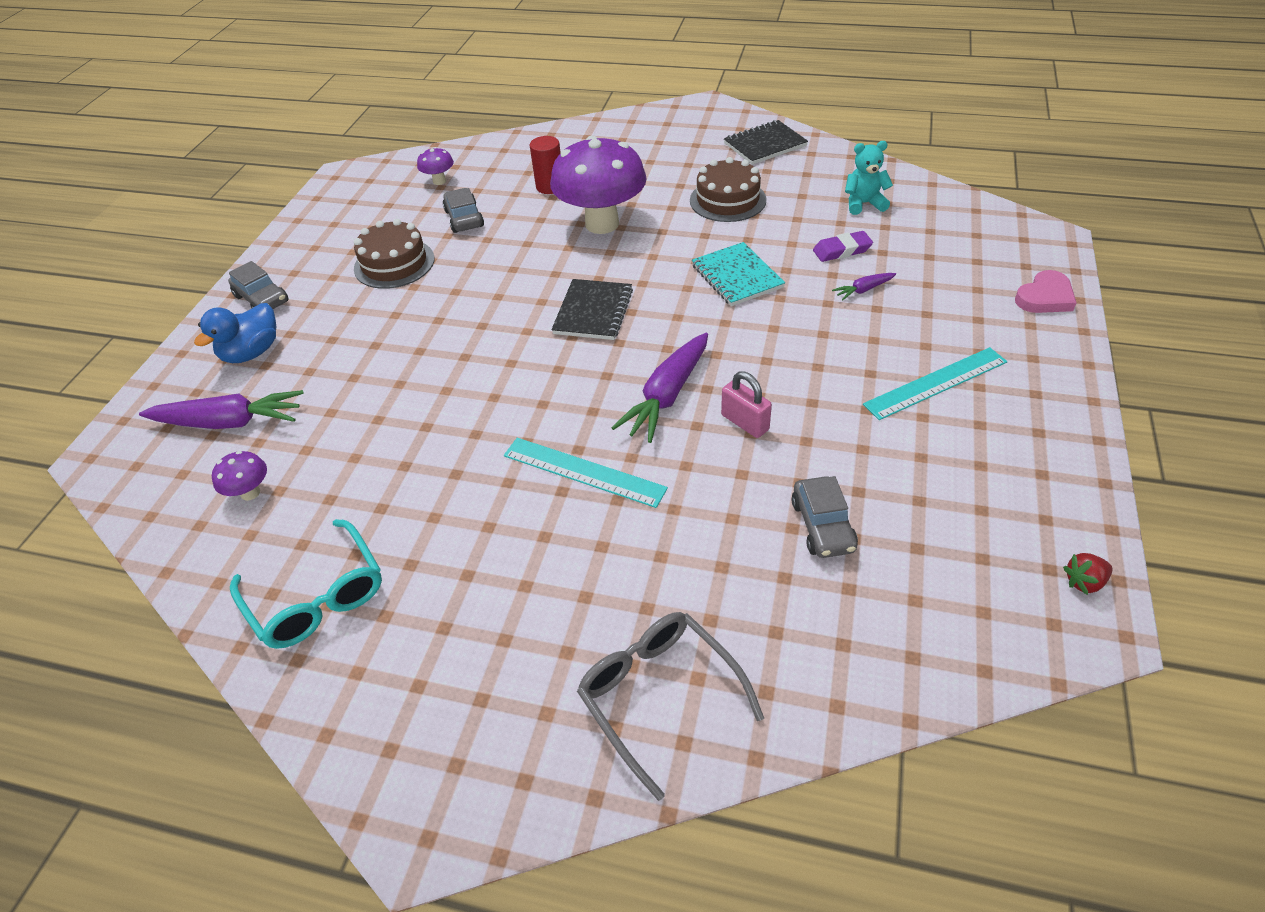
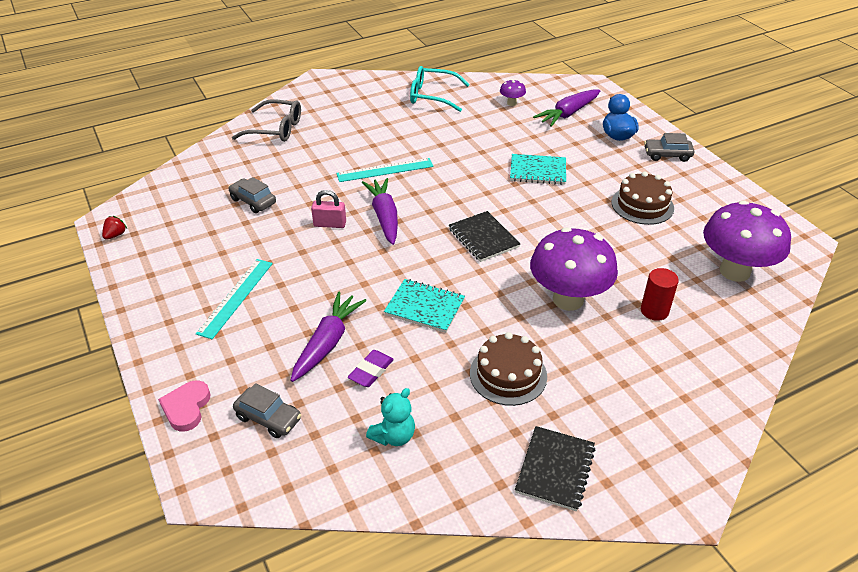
camera: 135 degrees right, 5 degrees down
(415, 357) = (537, 171): none -> turquoise notebook
(439, 181) = (734, 271): purple mushroom -> purple mushroom, size x2.38
(464, 218) = (661, 253): grey car -> grey car (268, 418)
(863, 290) = (328, 342): purple carrot -> purple carrot, size x2.08

